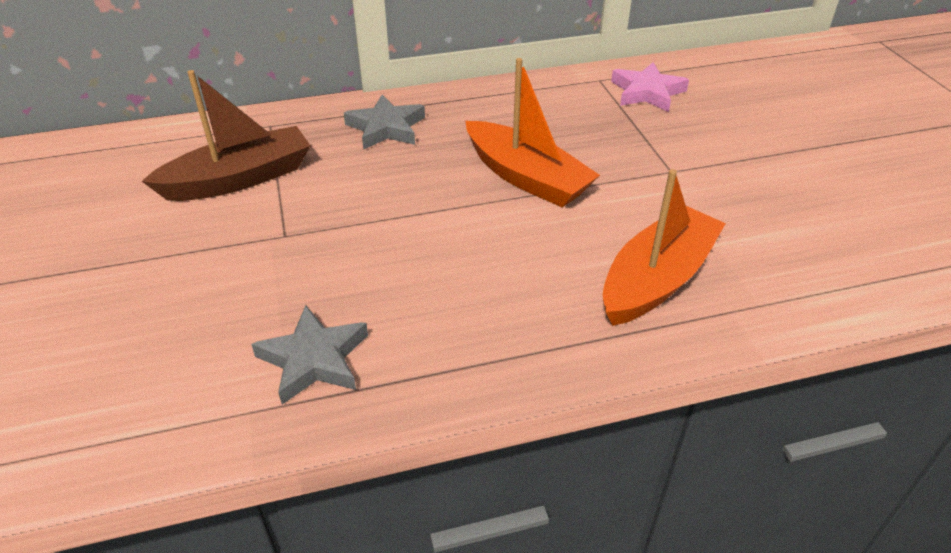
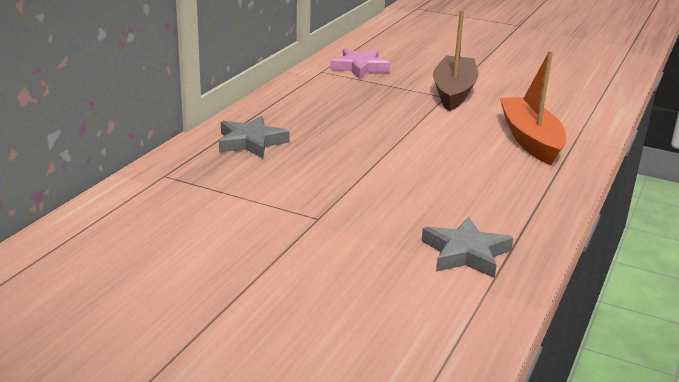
camera: 50 degrees left, 15 degrees down
(239, 179) = (216, 209): brown boat -> brown boat (453, 92)
(527, 177) = (386, 129): orange boat -> none

